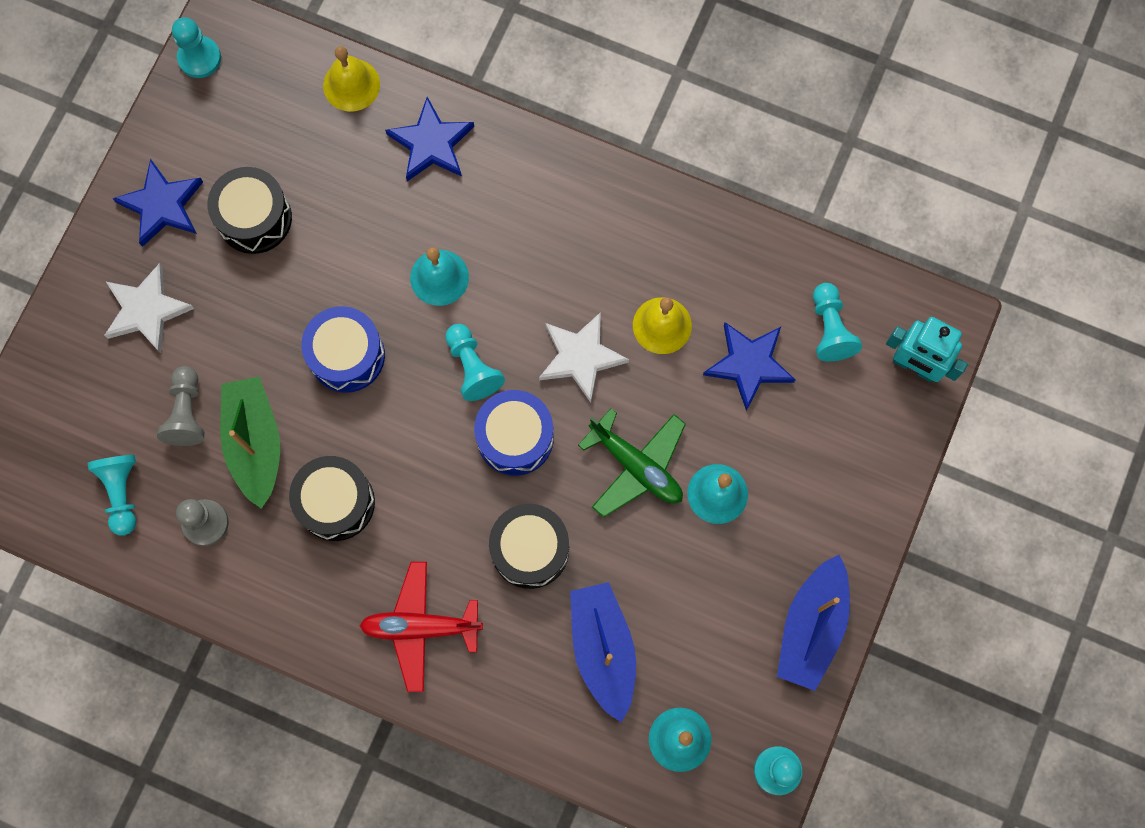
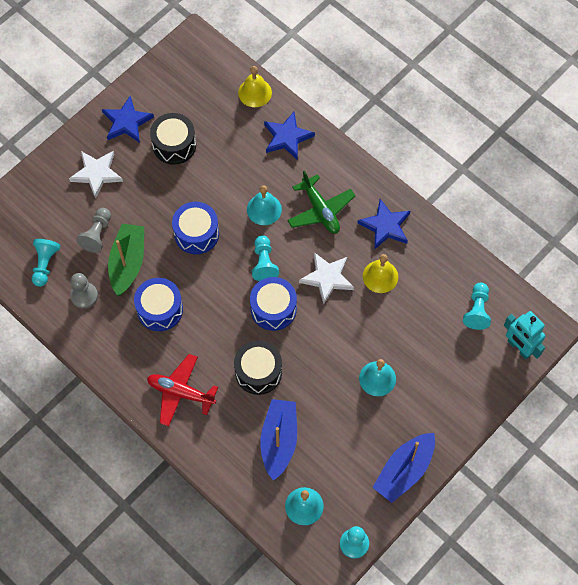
camera: 20 degrees right, 10 degrees down
(199, 58) = (177, 52): turquoise pawn -> none
(336, 502) = (160, 309): black drum -> blue drum
(636, 466) = (336, 347): green plane -> green plane (320, 210)
(749, 364) = (422, 314): blue star -> blue star (385, 226)

